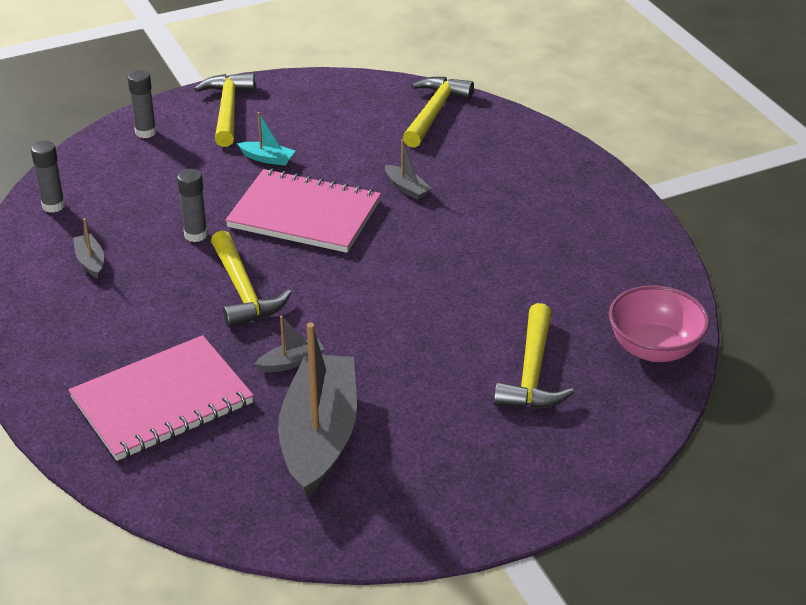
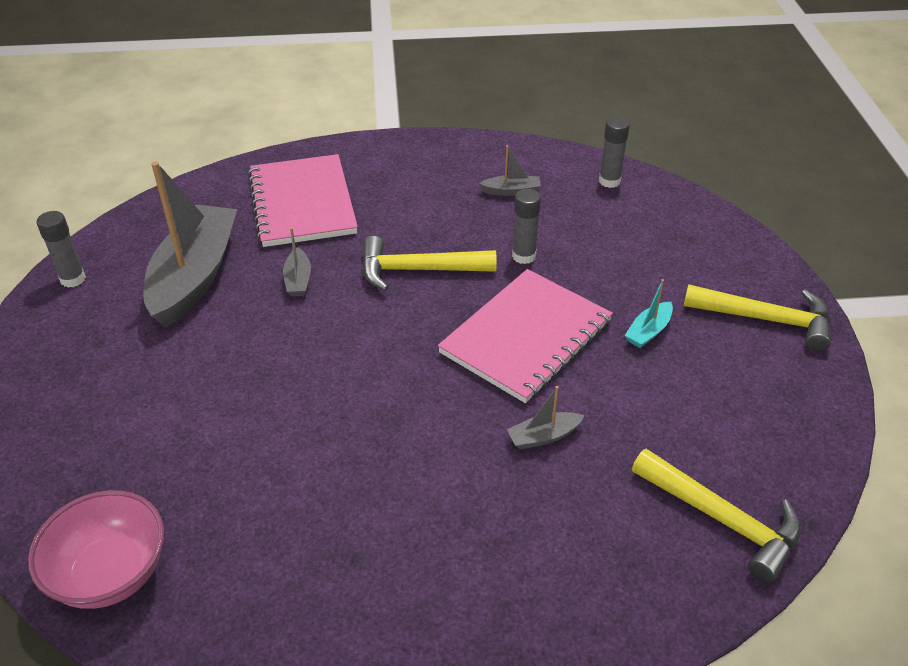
camera: 110 degrees right, 5 degrees up
(146, 132) = (729, 252): grey glue stick -> grey glue stick (73, 279)
(319, 437) = (195, 276): grey boat -> grey boat turned 105 degrees counterclockwise
(532, 372) = (160, 443): yellow hammer -> none

